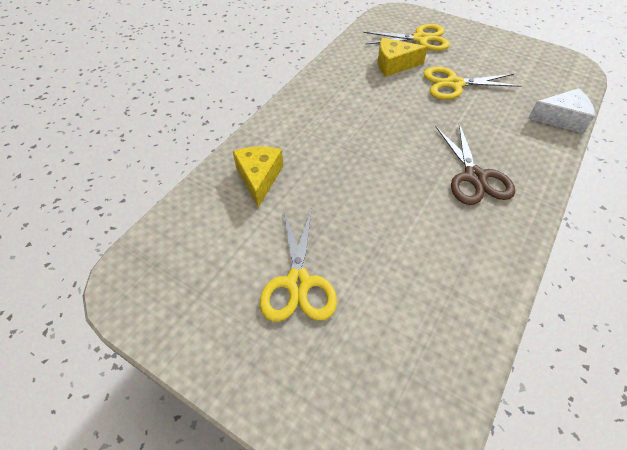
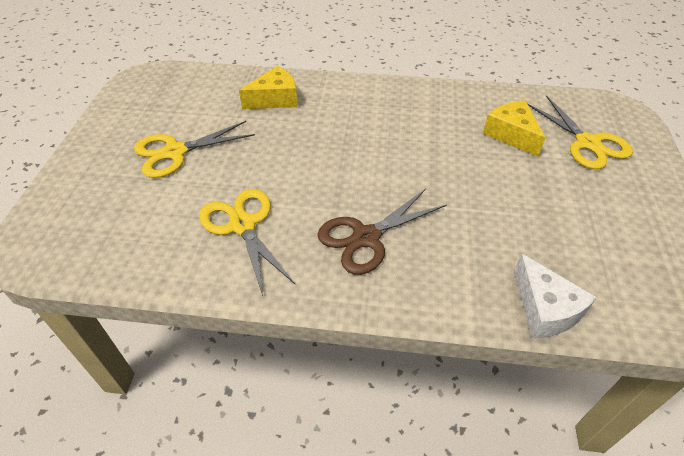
camera: 65 degrees right, 5 degrees down
(454, 84) = (522, 190): yellow scissors -> yellow scissors (243, 225)

